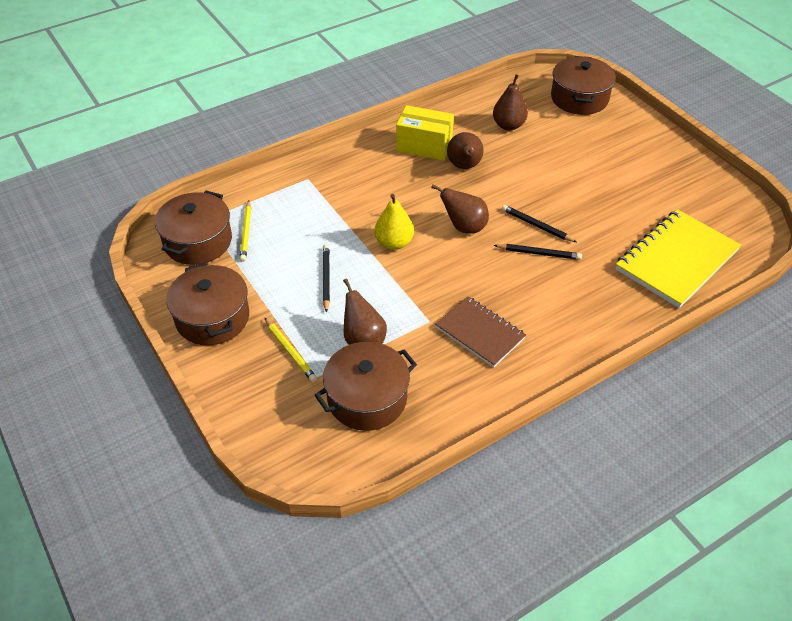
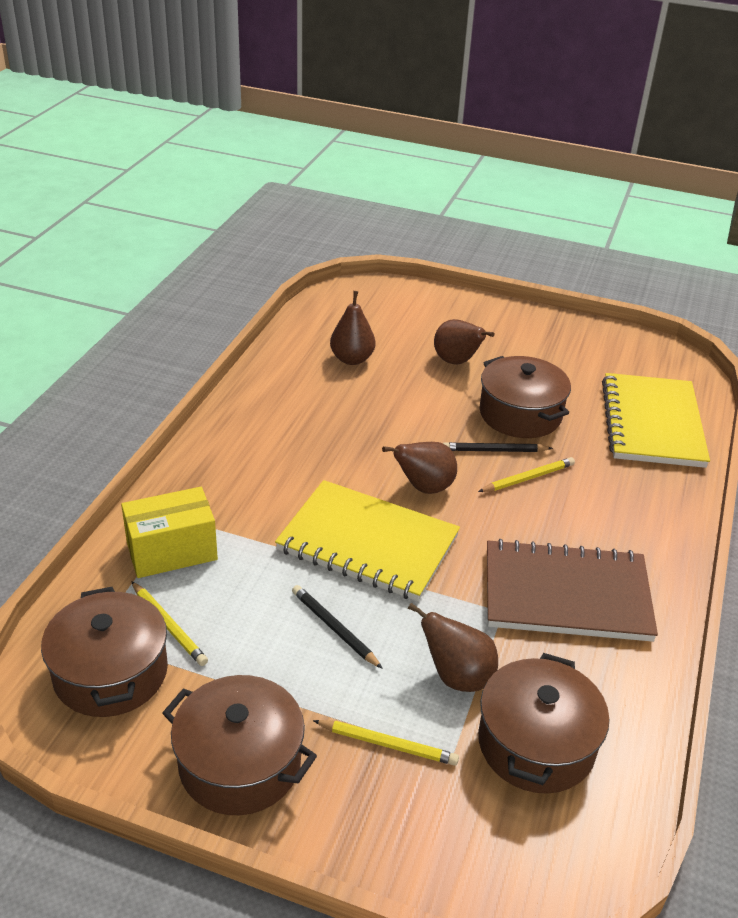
camera: 40 degrees left, 10 degrees down
(394, 243) = (367, 543): yellow pear -> yellow notebook
(424, 146) = (284, 419): yellow box -> yellow box (172, 551)
(464, 166) = (353, 422): brown pear -> brown pear (457, 362)
(480, 333) = (566, 594): brown notebook -> brown notebook, size x1.57
(539, 253) = (528, 478): black pencil -> yellow pencil
(579, 98) = (393, 304): brown pot -> brown pot (520, 414)

